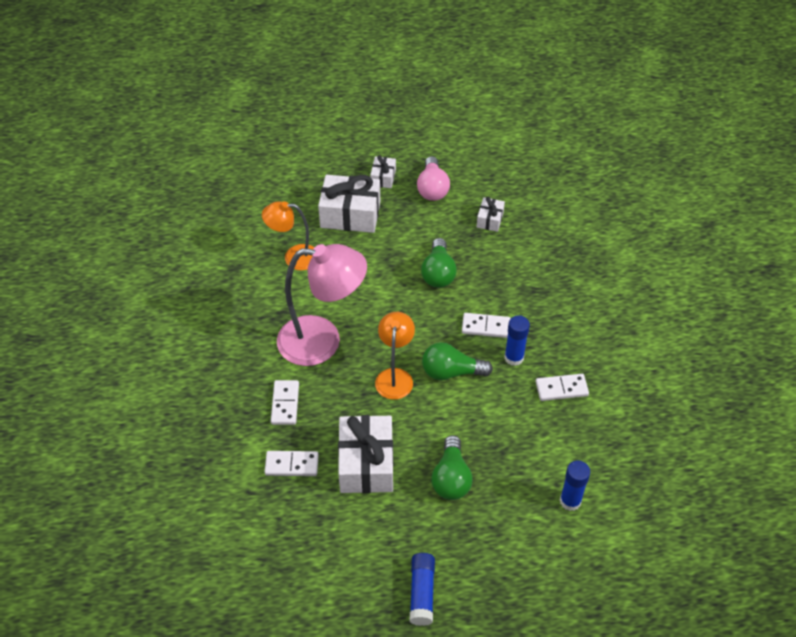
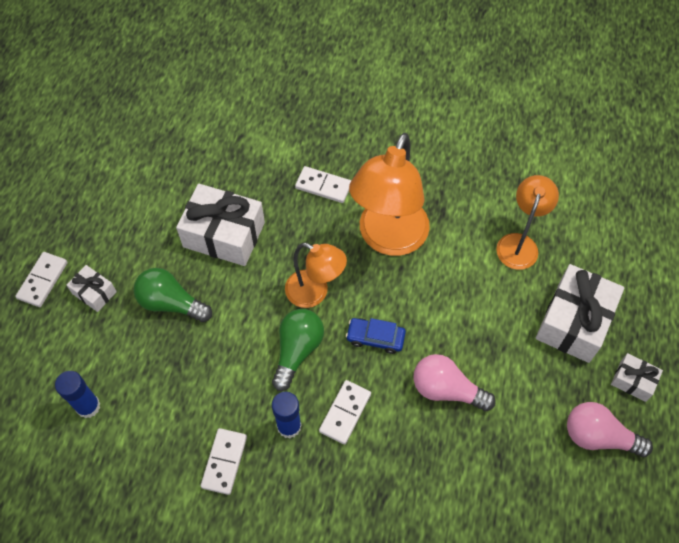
camera: 110 degrees right, 10 degrees up
(292, 465) = (252, 174): white domino -> white domino (43, 280)
(322, 341) = (388, 239): pink lamp -> orange lamp
(417, 325) = (375, 338): none -> blue car
(422, 593) = (73, 238): blue glue stick -> none
(438, 273) = (446, 389): green light bulb -> pink light bulb
(490, 220) = (520, 490): white gift -> white gift (94, 292)

